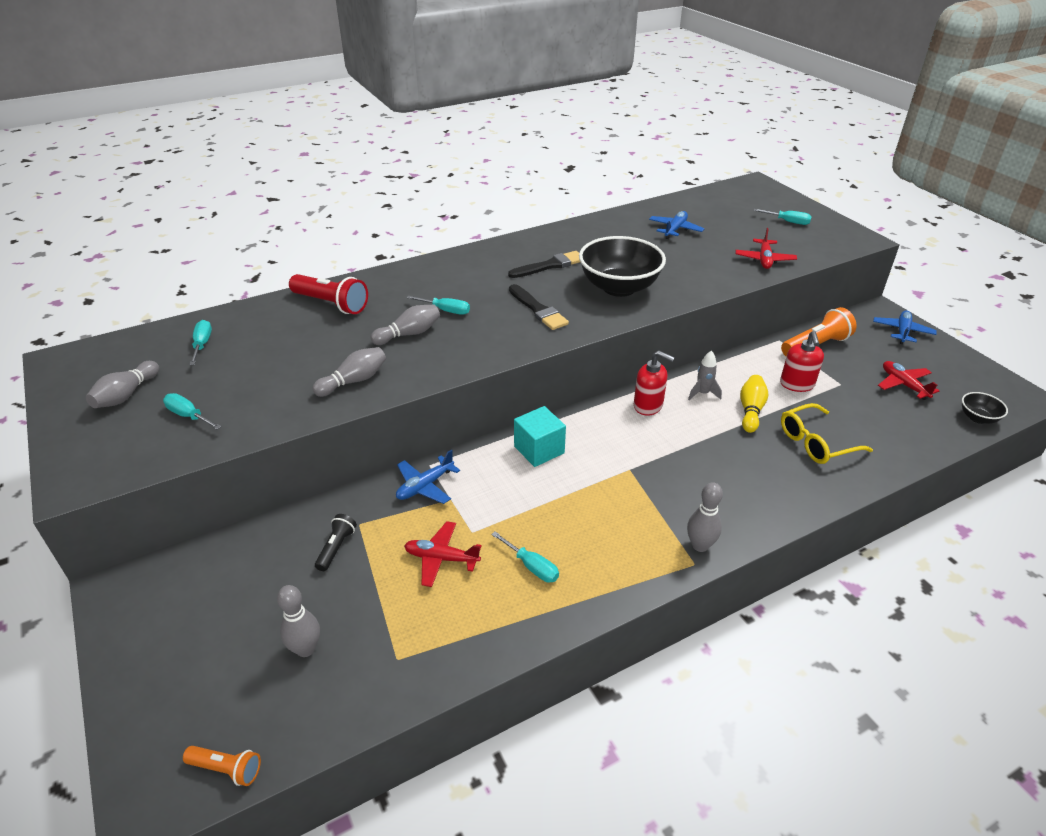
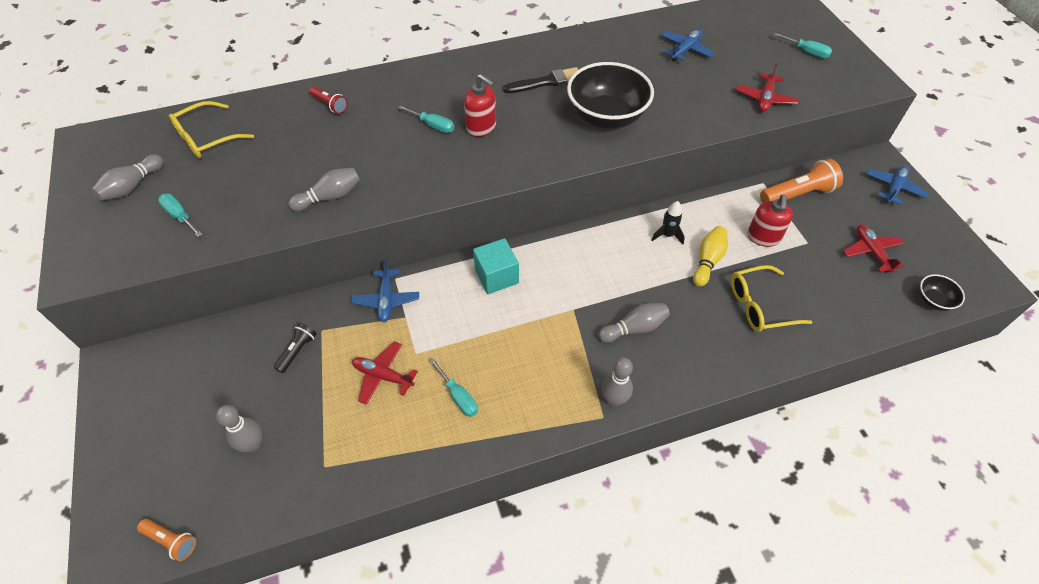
camera: 10 degrees right, 15 degrees up
(202, 344) = (206, 138): turquoise screwdriver -> yellow glasses
(331, 304) = (330, 105): red flashlight -> red flashlight, size x0.56
(409, 334) = (392, 149): grey bowling pin -> grey bowling pin (634, 328)
(425, 486) = (386, 300): blue plane -> blue plane turned 60 degrees counterclockwise
(538, 310) = (520, 135): black brush -> none
(648, 406) = (611, 242): red soap dispenser -> red soap dispenser (481, 127)
(702, 393) = (667, 235): grey rocket -> black rocket

